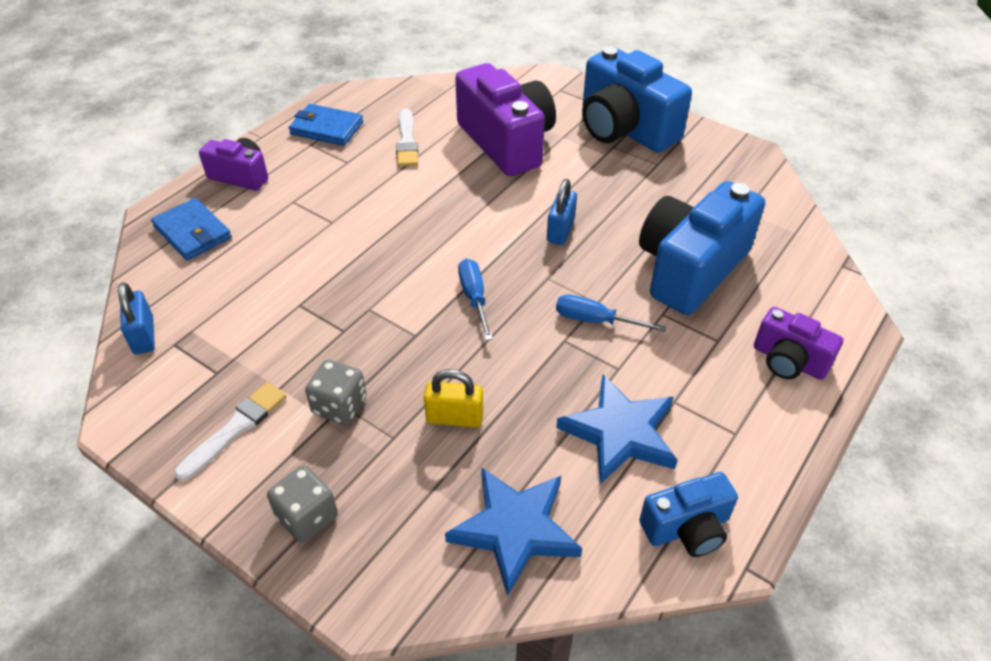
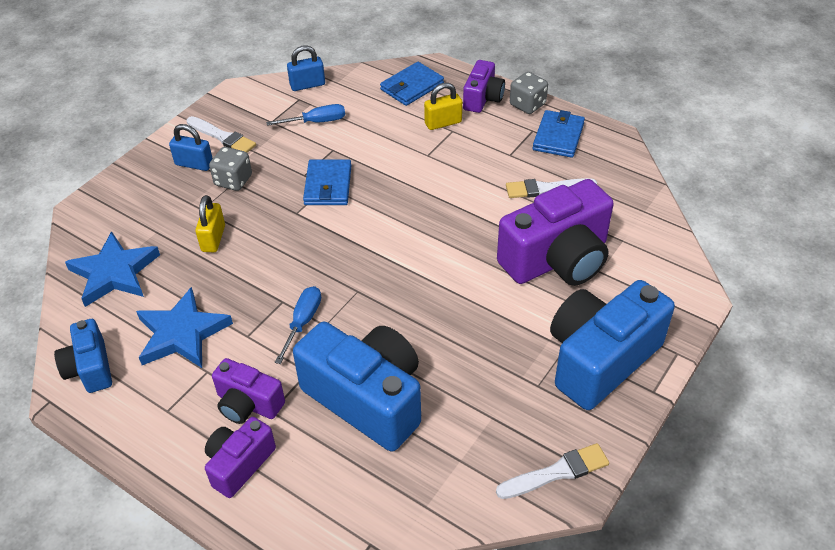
camera: 90 degrees right, 0 degrees up
(276, 208) = (443, 123): none -> yellow padlock
(307, 516) = (149, 176): grey dice -> grey dice (527, 105)
(369, 307) = (328, 185): none -> blue wallet
(474, 298) = (334, 244): blue screwdriver -> blue screwdriver (316, 122)
(560, 230) = (421, 300): blue padlock -> blue padlock (194, 164)
(713, 360) = (248, 404): none -> purple camera
(743, 160) = (556, 472): none -> white brush

